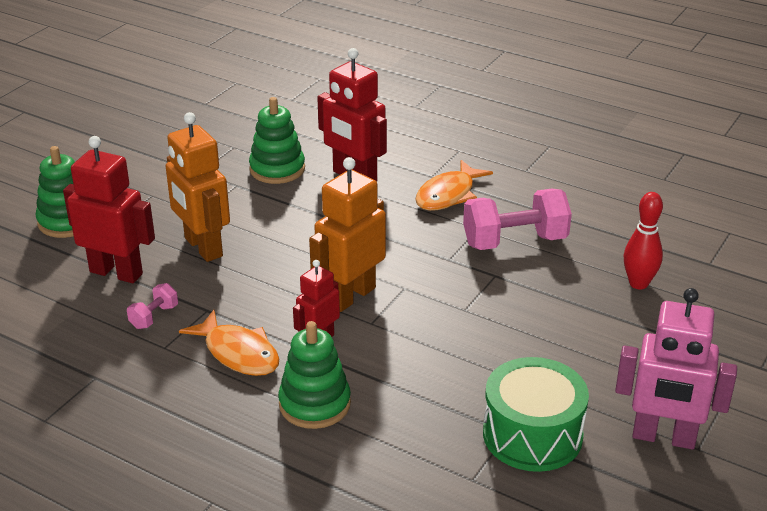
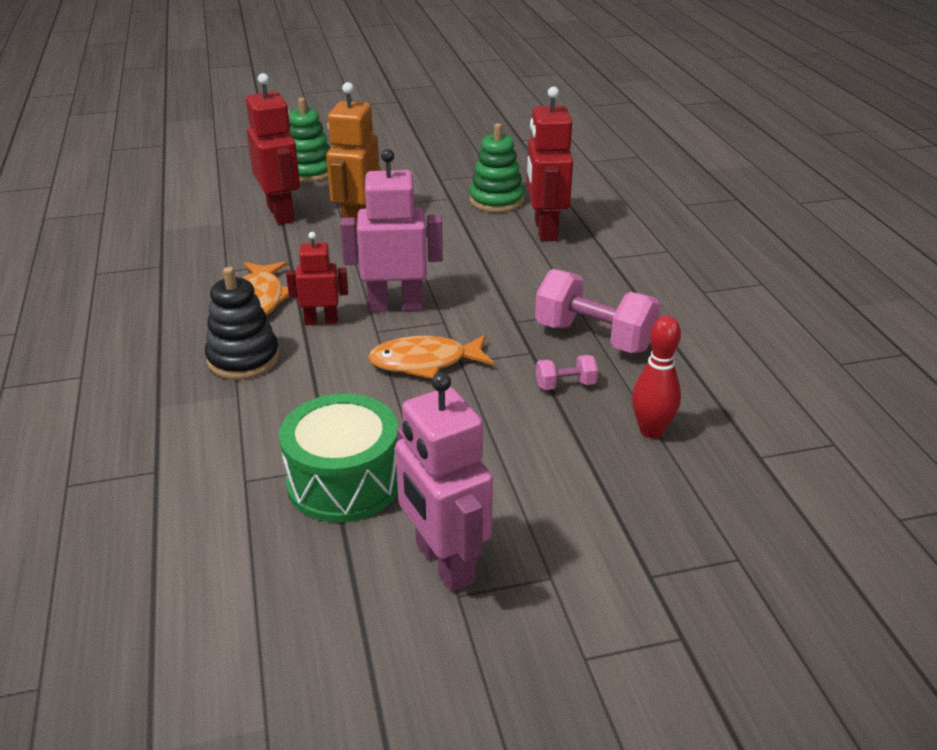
camera: 45 degrees right, 0 degrees up
(154, 317) = (254, 250): pink dumbbell -> pink dumbbell (565, 385)
(314, 404) = (243, 359): green stacking toy -> black stacking toy
(351, 296) = (395, 305): orange robot -> pink robot
(448, 195) = (598, 277): orange fish -> orange fish (425, 362)

